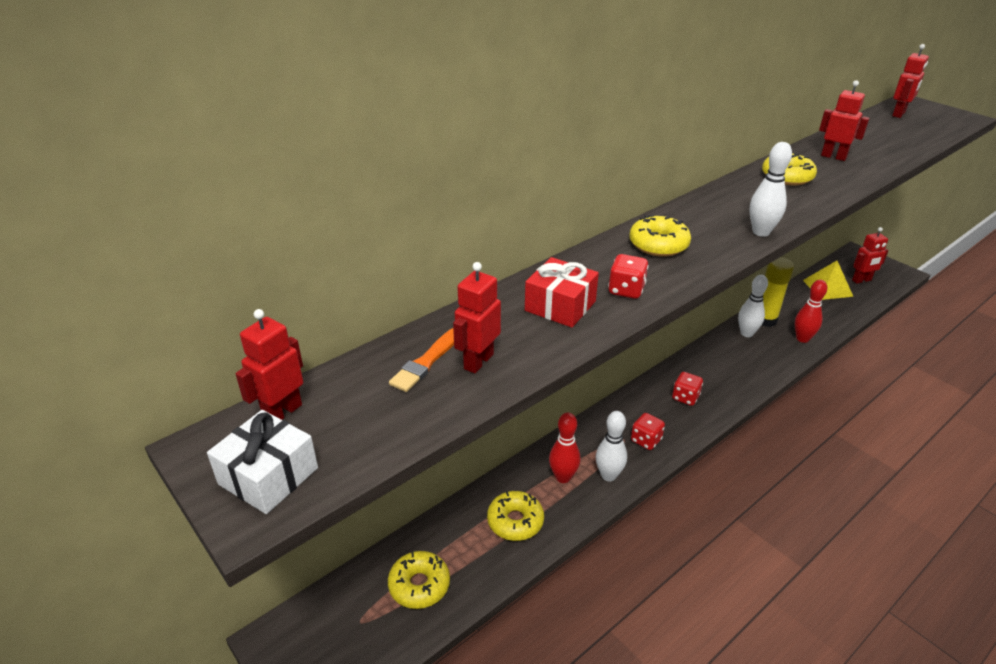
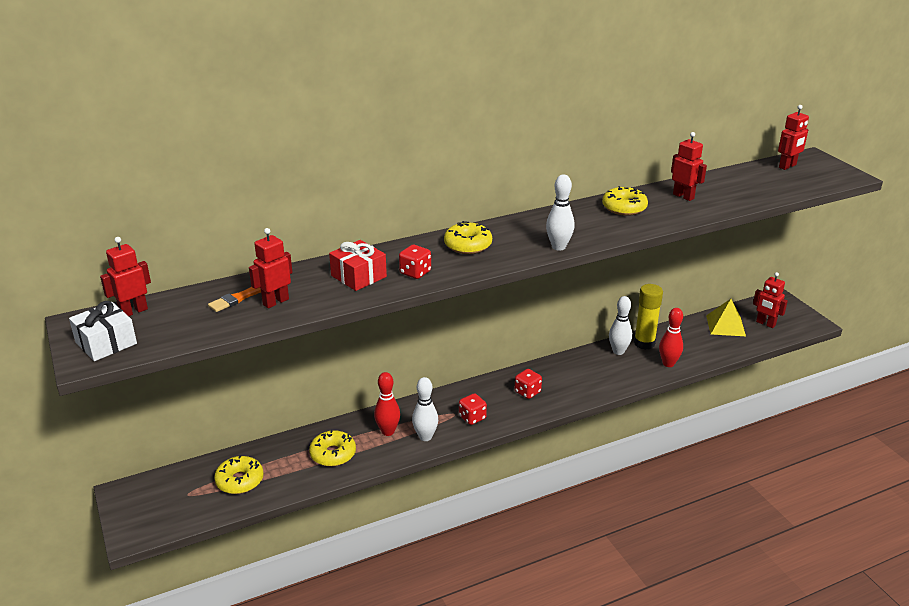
camera: 15 degrees right, 5 degrees down
(861, 280) = (765, 324): red robot -> red robot turned 45 degrees clockwise

